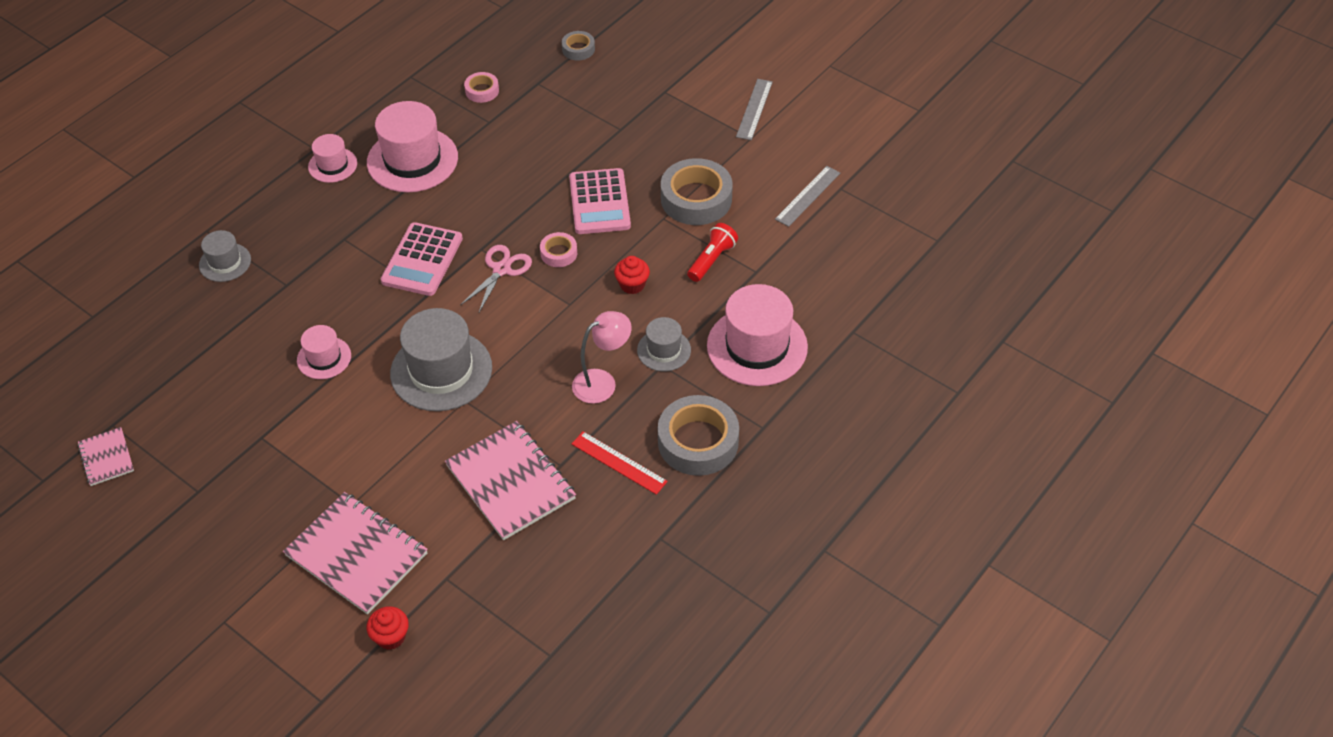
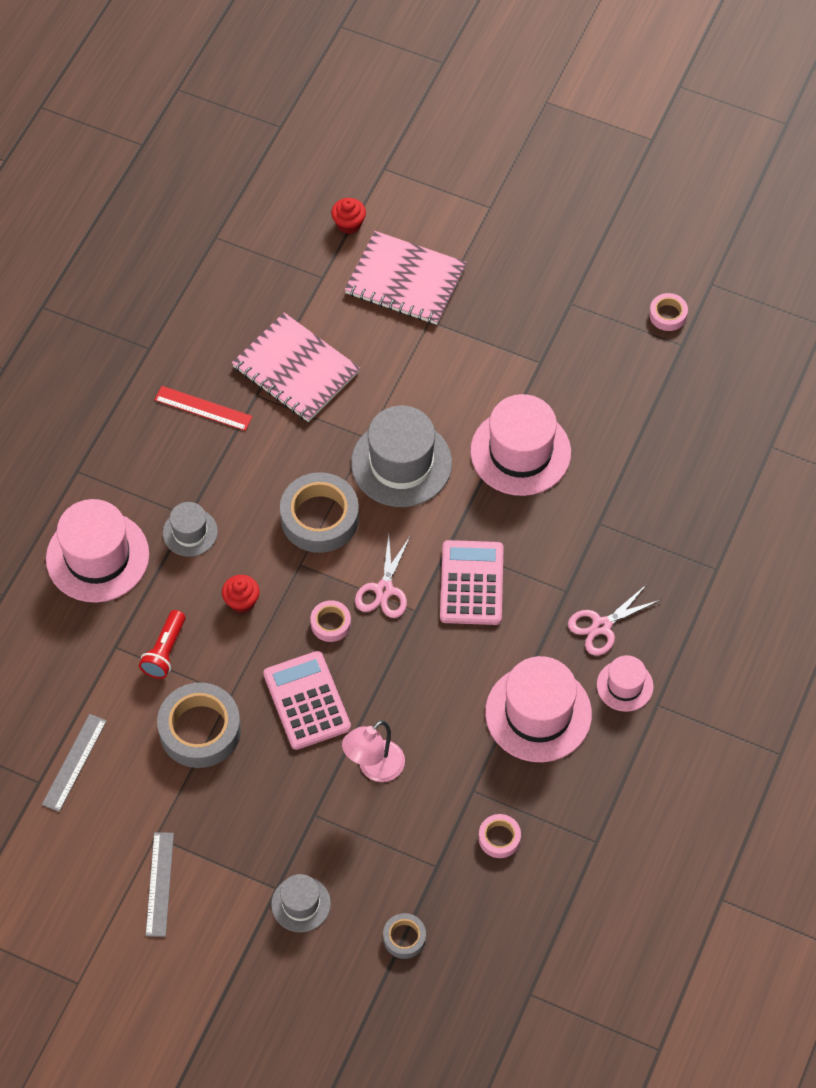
camera: 165 degrees right, 10 degrees up
(106, 458) = (668, 315): pink notebook -> pink tape
(225, 262) = (674, 535): grey hat -> grey hat (301, 904)
(324, 358) = (520, 452): pink hat -> pink hat, size x1.87
(327, 208) = (602, 626): none -> pink scissors
(602, 382) = (241, 485): pink lamp -> pink lamp (374, 768)
(698, 442) = (135, 444): grey tape -> grey tape (319, 518)

